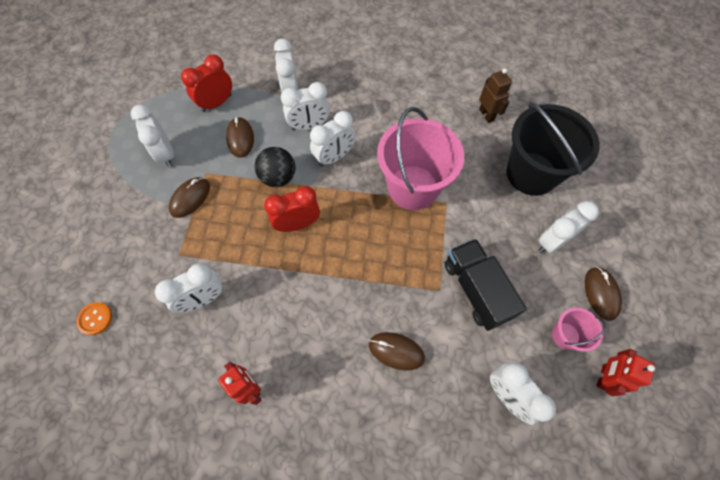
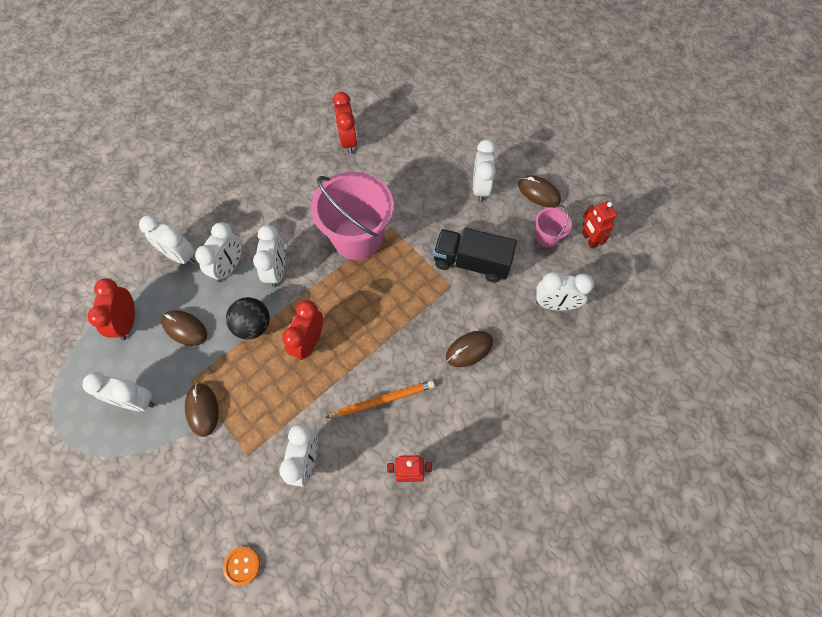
camera: 50 degrees left, 0 degrees up
(295, 316) = (382, 400): none -> orange pencil
(486, 115) = (348, 141): brown robot -> red clock
(531, 173) = (421, 156): black bucket -> none

